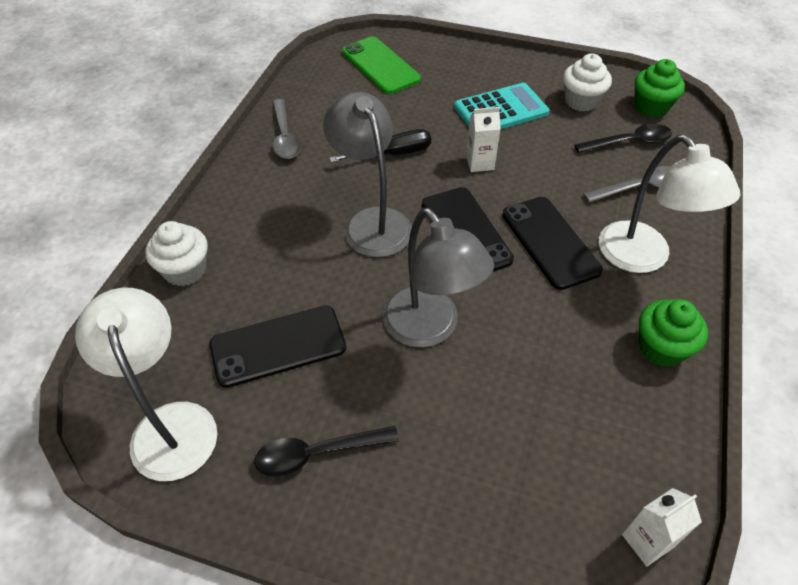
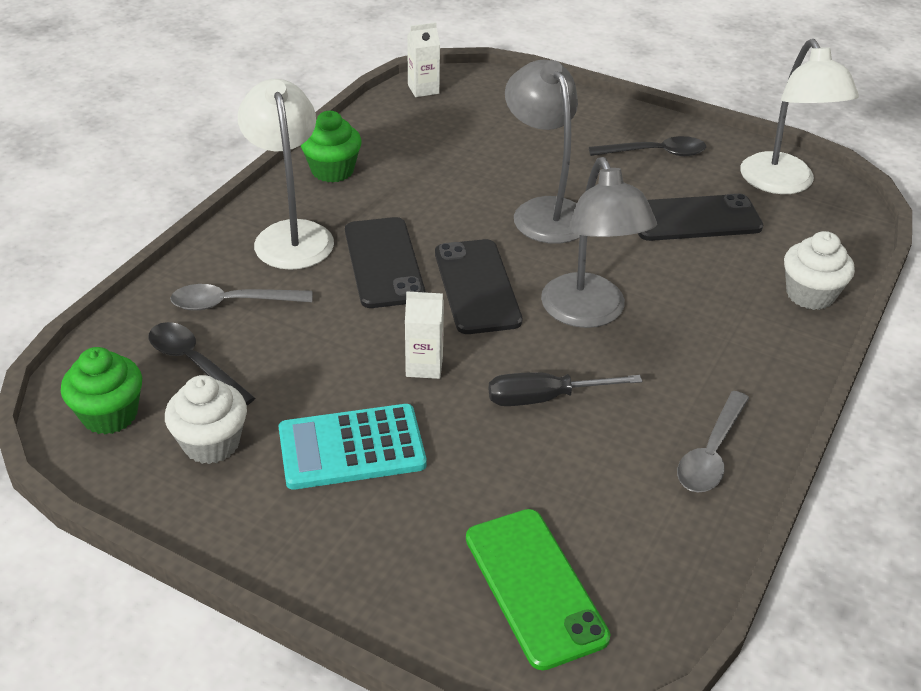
camera: 170 degrees left, 10 degrees down
(285, 137) = (711, 453): grey spoon -> grey spoon turned 150 degrees counterclockwise
(629, 142) = (194, 363): black spoon -> black spoon turned 45 degrees clockwise

